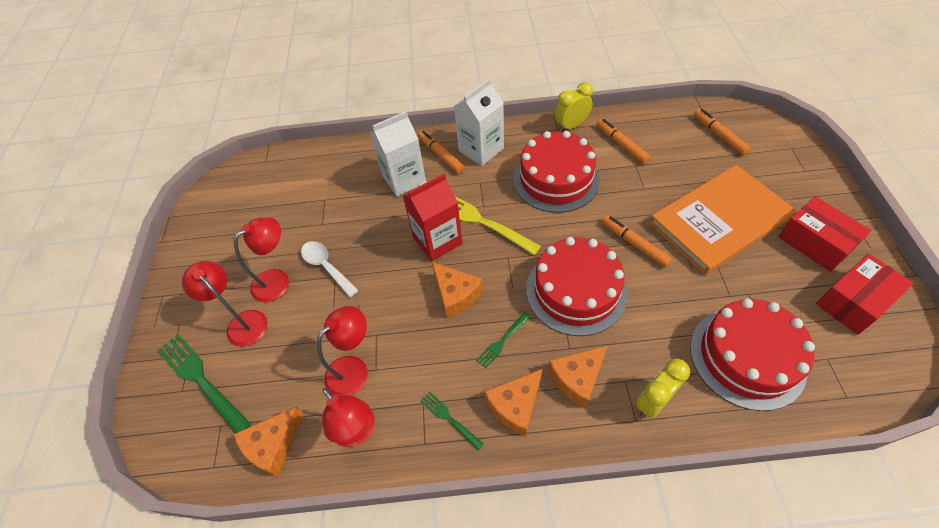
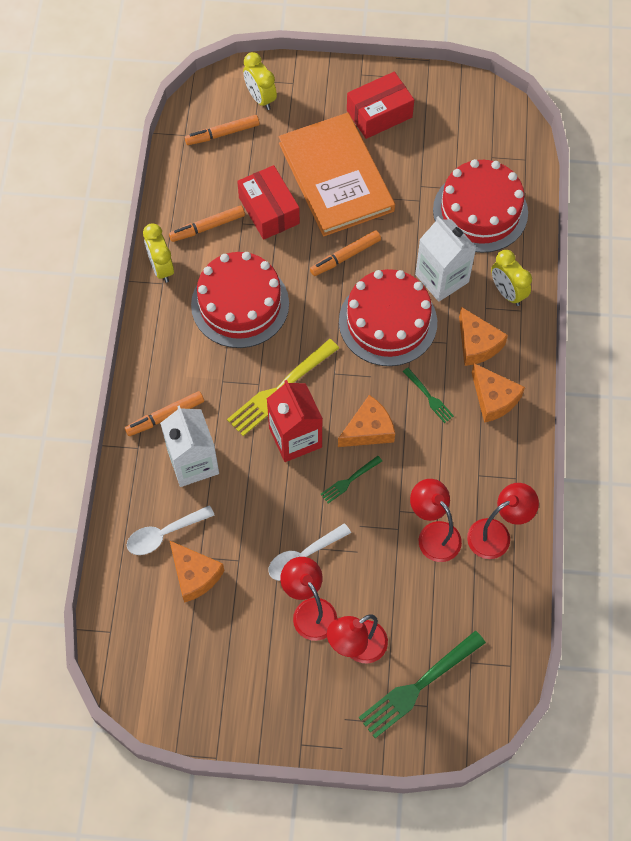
camera: 85 degrees left, 10 degrees up
(273, 445) = (498, 610): orange cheese -> orange cheese (195, 575)
(342, 174) = (164, 534): none -> white spoon
(449, 419) = (497, 454): green fork -> green fork (349, 480)
(481, 150) = (170, 371): white carton -> white carton (442, 278)
(772, 152) = (260, 98): none -> yellow clock
(853, 302) = (445, 115): red box -> red box (269, 210)

